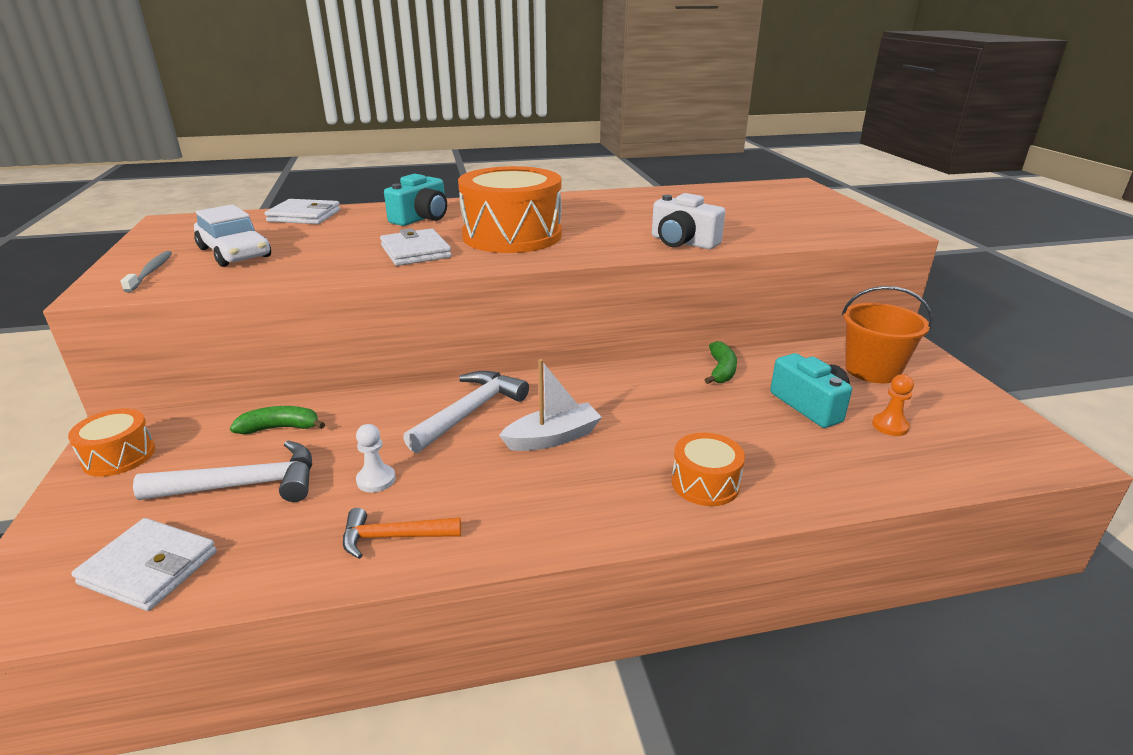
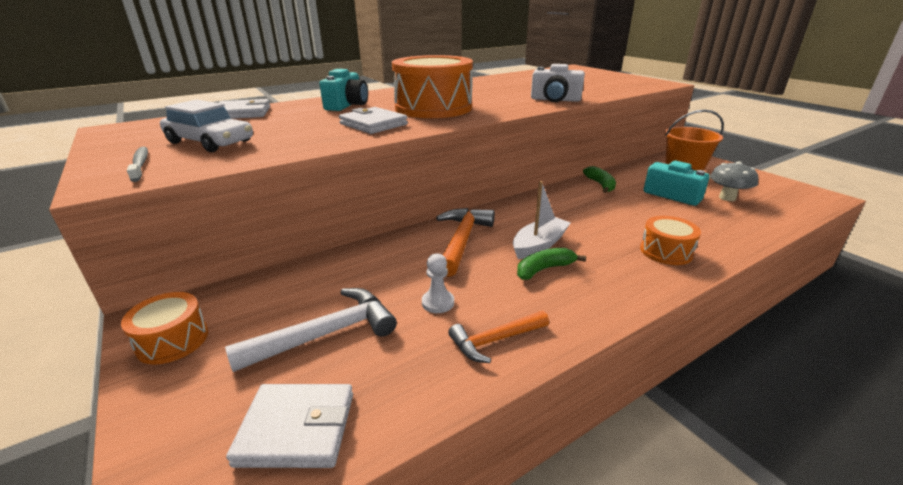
camera: 20 degrees left, 0 degrees up
(280, 428) = (315, 283): green banana -> green banana (544, 269)
(470, 412) = (462, 240): white hammer -> orange hammer
(890, 426) = (727, 198): orange pawn -> grey mushroom

